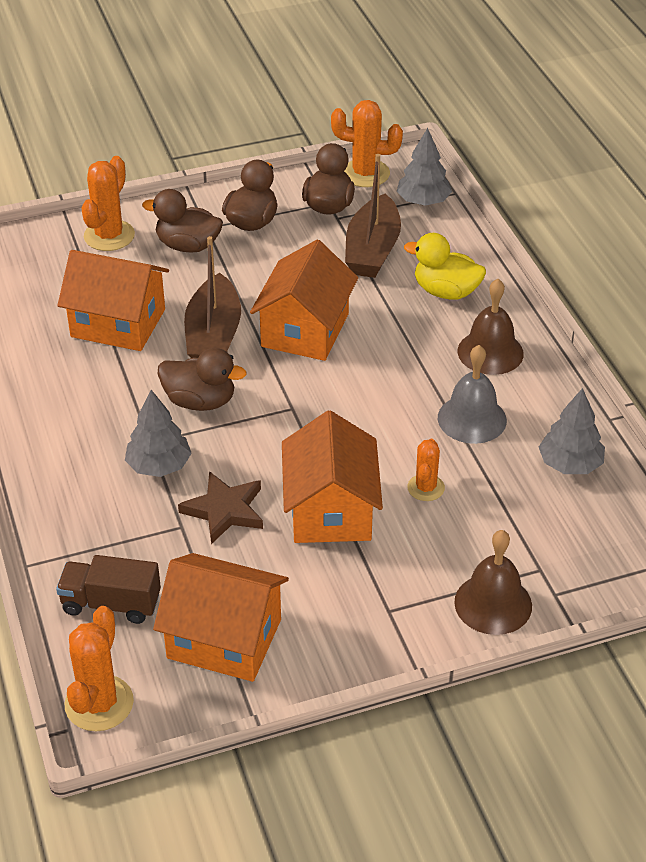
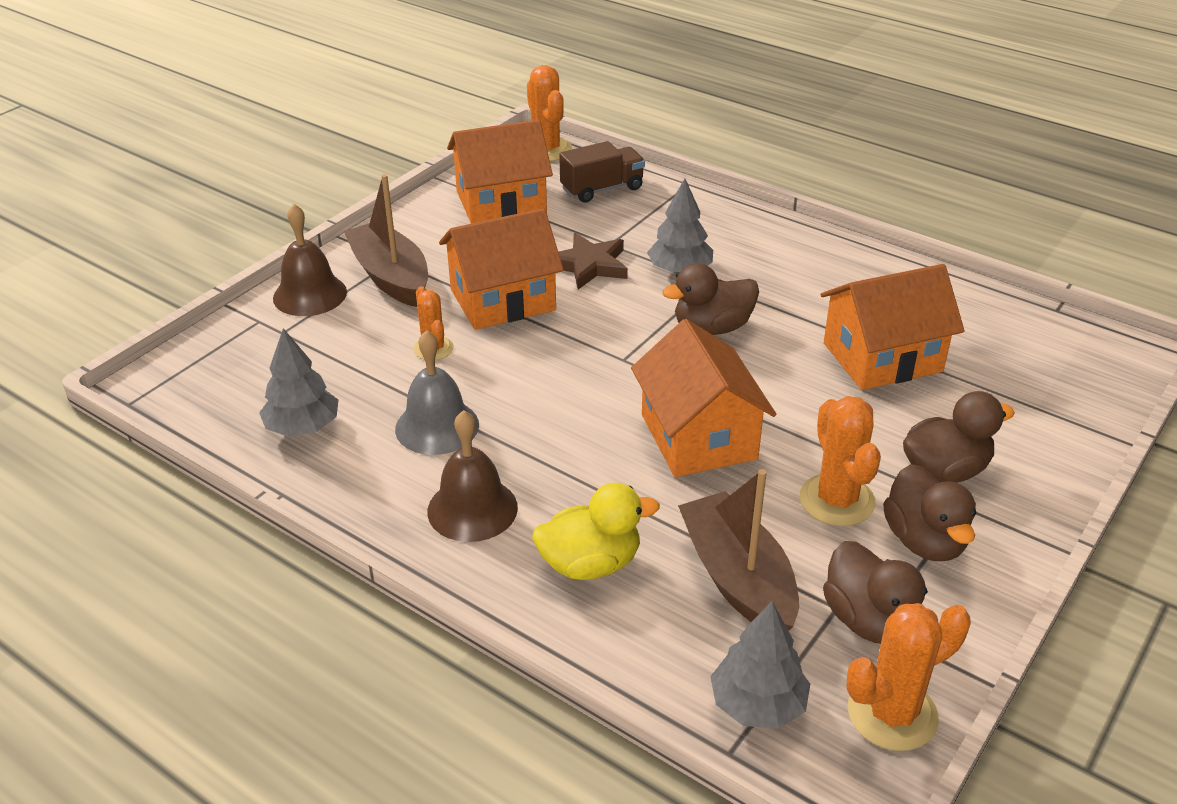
camera: 145 degrees right, 5 degrees down
(109, 236) = (1039, 439): orange cactus -> orange cactus (837, 500)
(213, 335) = (779, 388): brown boat -> brown boat (391, 277)
(331, 510) = (502, 299): orange house -> orange house turned 75 degrees counterclockwise

